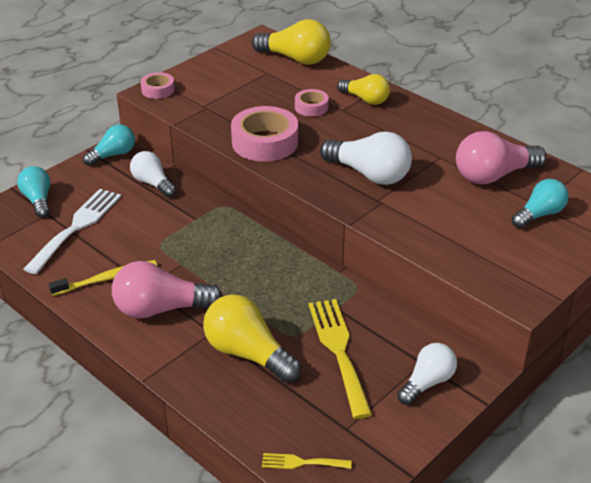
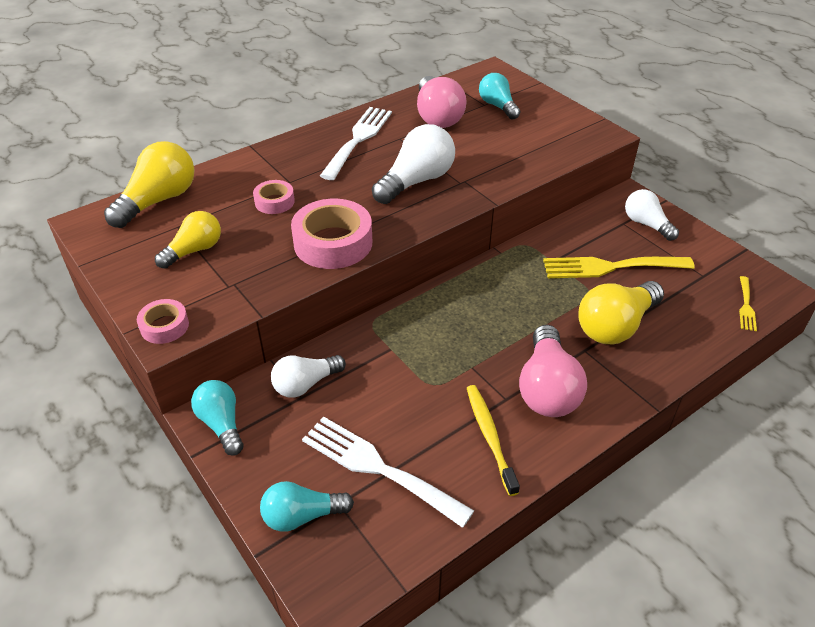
camera: 80 degrees left, 5 degrees up
(365, 99) = (277, 164): yellow light bulb -> yellow light bulb (194, 250)
(426, 134) = (358, 139): none -> white fork

